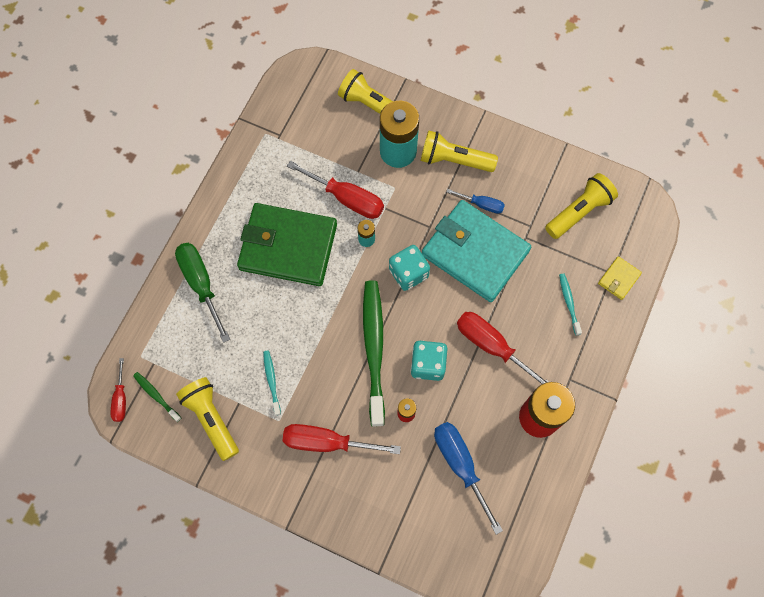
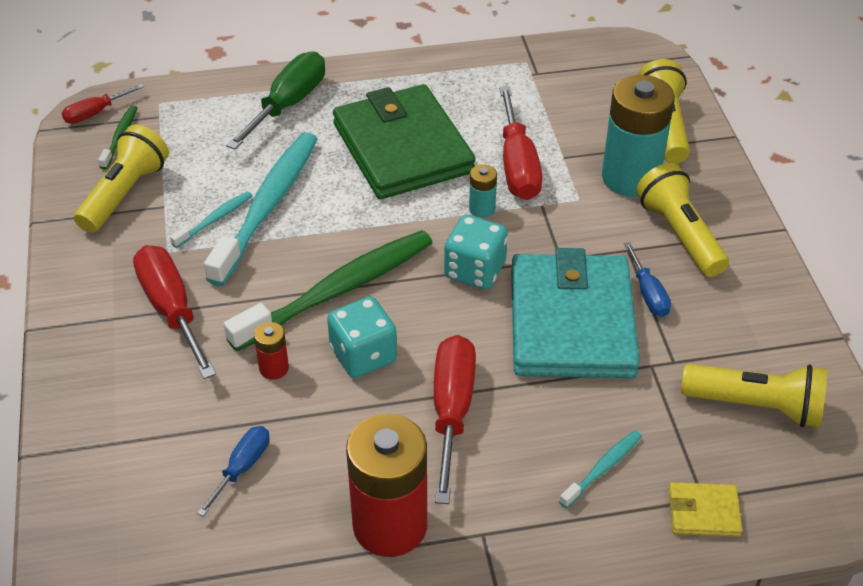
camera: 55 degrees right, 25 degrees down
(282, 347) = (267, 206): none -> turquoise toothbrush
(460, 465) = (242, 468): blue screwdriver -> blue screwdriver, size x0.56

